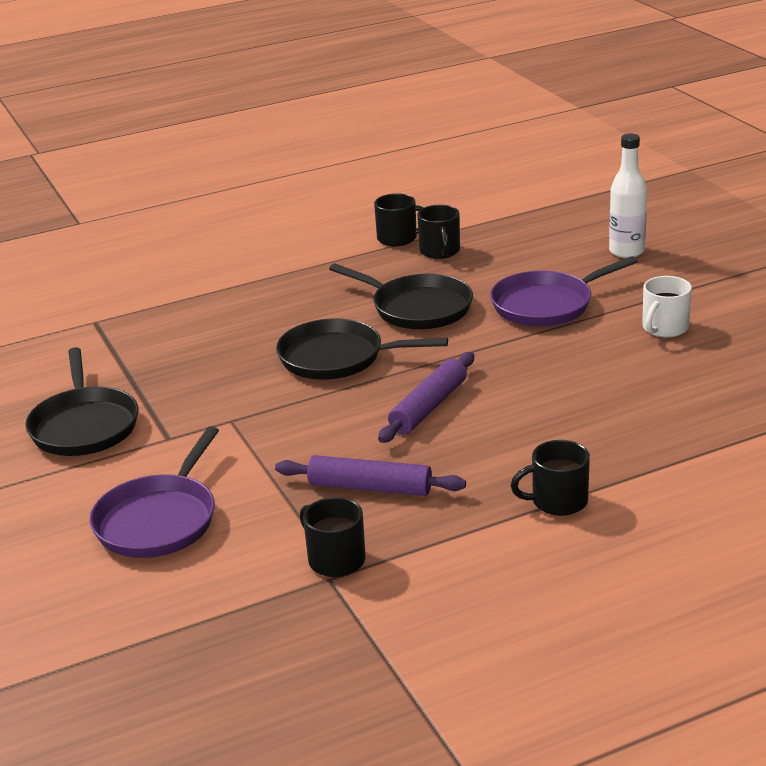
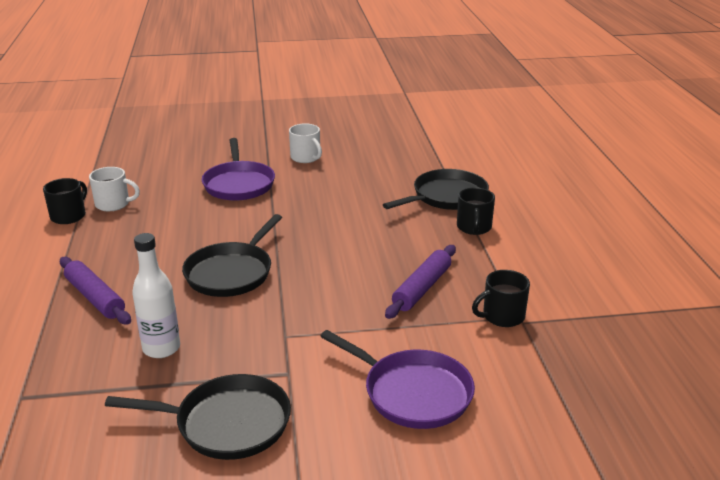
camera: 75 degrees left, 0 degrees up
(418, 308) = (191, 228): black pan -> black pan (446, 196)
(429, 407) = (334, 248): purple rolling pin -> purple rolling pin (95, 298)
(440, 251) = (113, 204): black mug -> white mug
(626, 251) = (198, 147): white bottle -> white bottle (161, 348)

